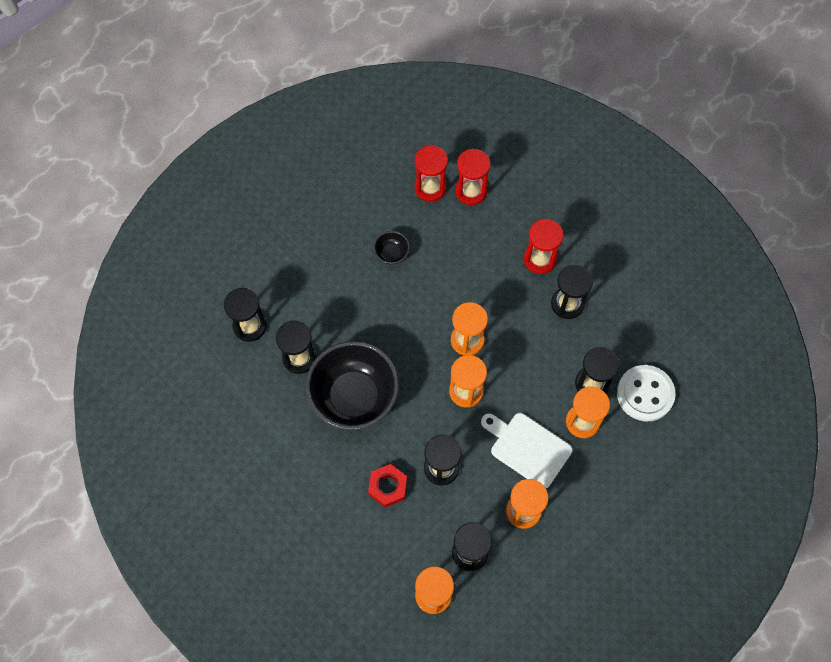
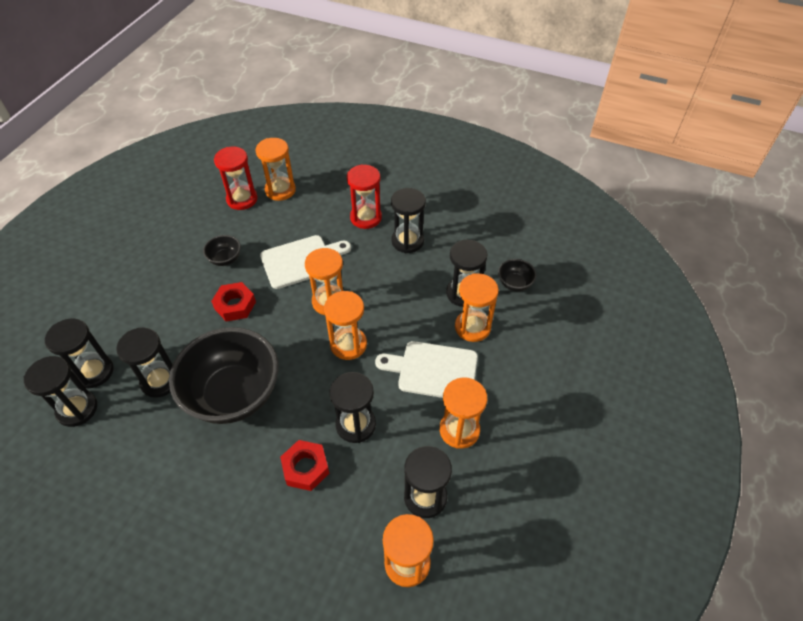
camera: 25 degrees left, 15 degrees down
(229, 356) = (77, 409): none -> black hourglass
(384, 308) = (235, 305): none -> red nut
(459, 285) = (301, 261): none -> white cutting board
(471, 191) = (280, 190): red hourglass -> orange hourglass
(645, 394) = (514, 283): white button -> black bowl

